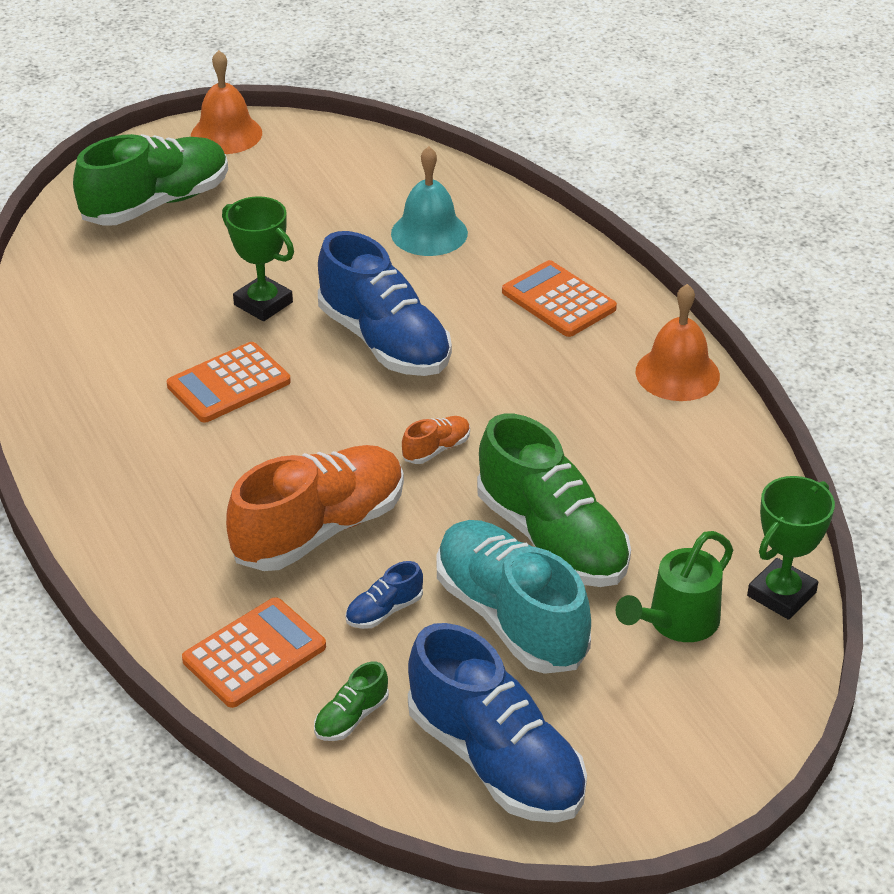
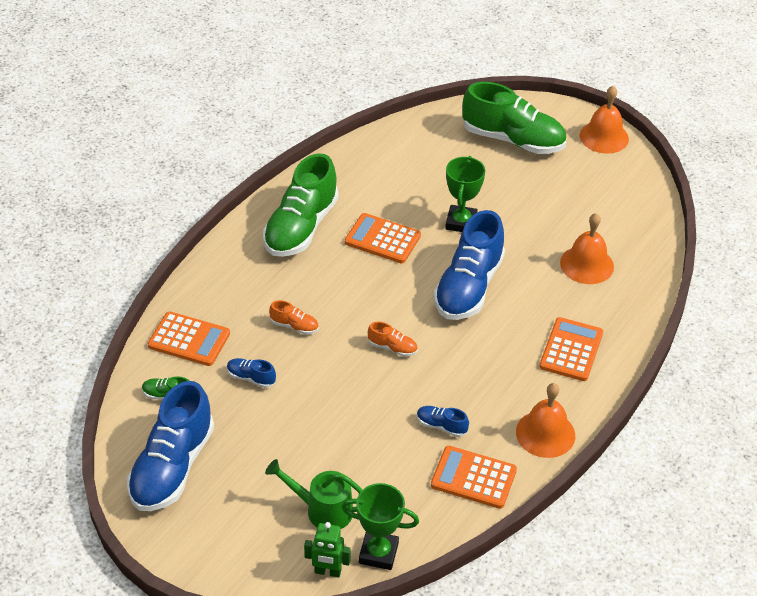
camera: 60 degrees right, 5 degrees up
(320, 529) = (294, 326): orange shoe -> orange shoe, size x0.42
(429, 233) = (586, 264): turquoise bell -> orange bell
(510, 617) = (279, 433): turquoise shoe -> none
(552, 538) = (354, 427): green shoe -> green shoe (301, 227)
(605, 456) = (441, 426): none -> blue shoe
(709, 461) = (473, 478): none -> orange calculator
(785, 656) = (327, 572): none -> green robot

